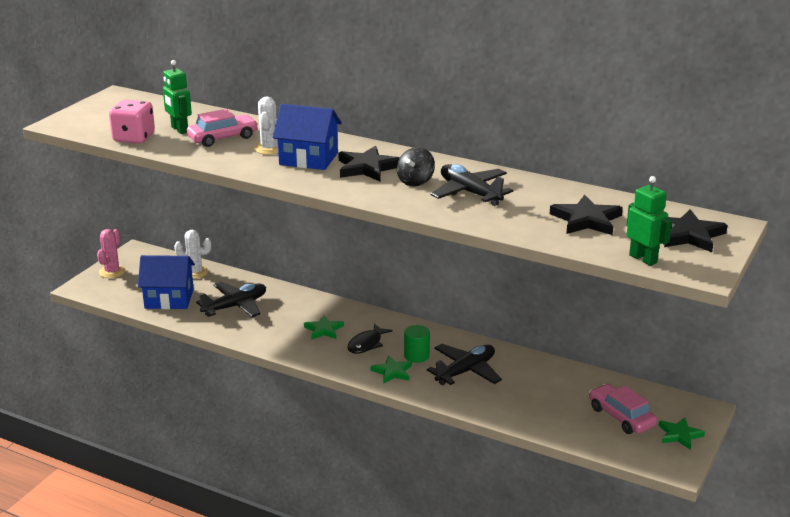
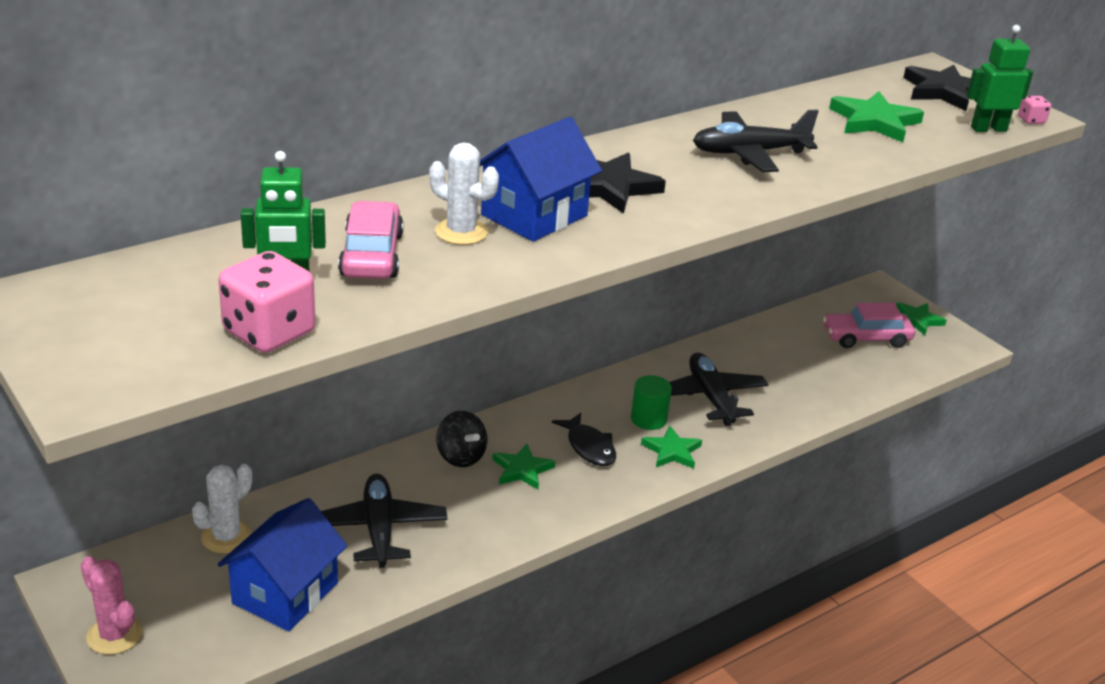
camera: 65 degrees left, 5 degrees up
(415, 181) = (685, 172): black spinning top -> black spinning top (460, 456)
(586, 220) = (874, 121): black star -> green star
(690, 272) = (1031, 120): none -> pink dice

